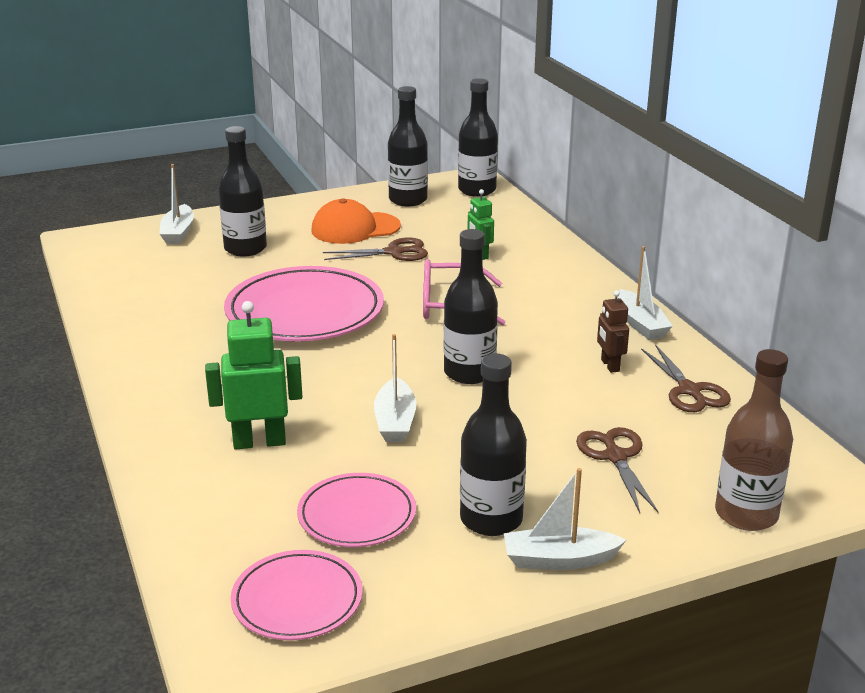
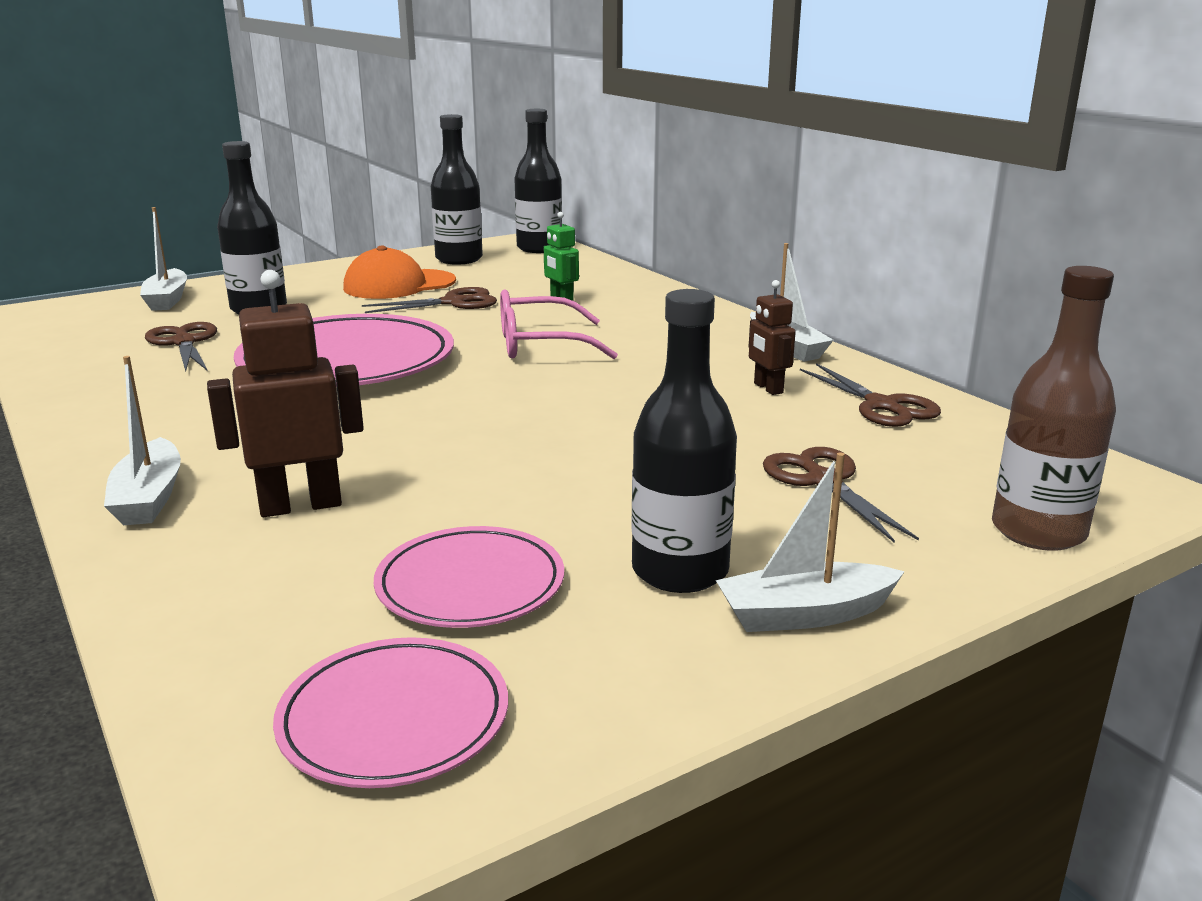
camera: 10 degrees left, 5 degrees down
(190, 281) = (184, 342): none -> brown scissors
(259, 442) = (300, 505): green robot -> brown robot
(395, 421) = (500, 466): white boat -> white boat (149, 498)
(469, 373) = (587, 407): black bottle -> none

